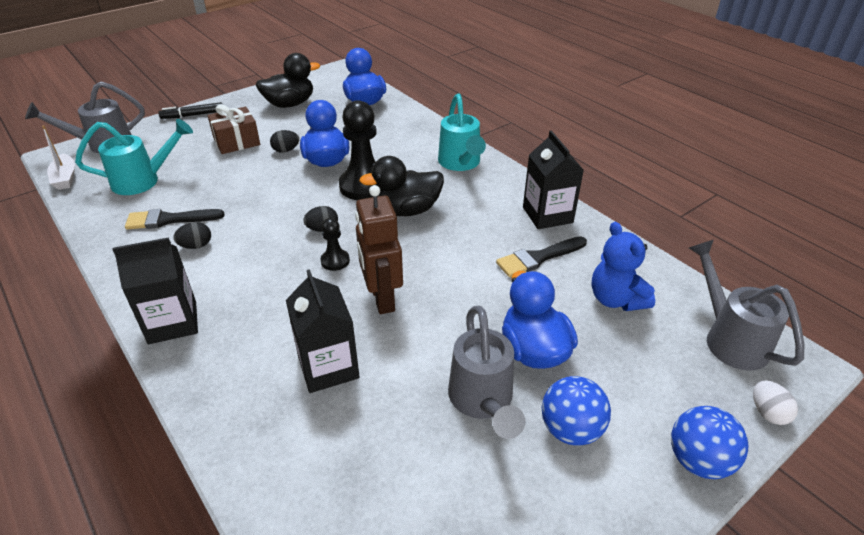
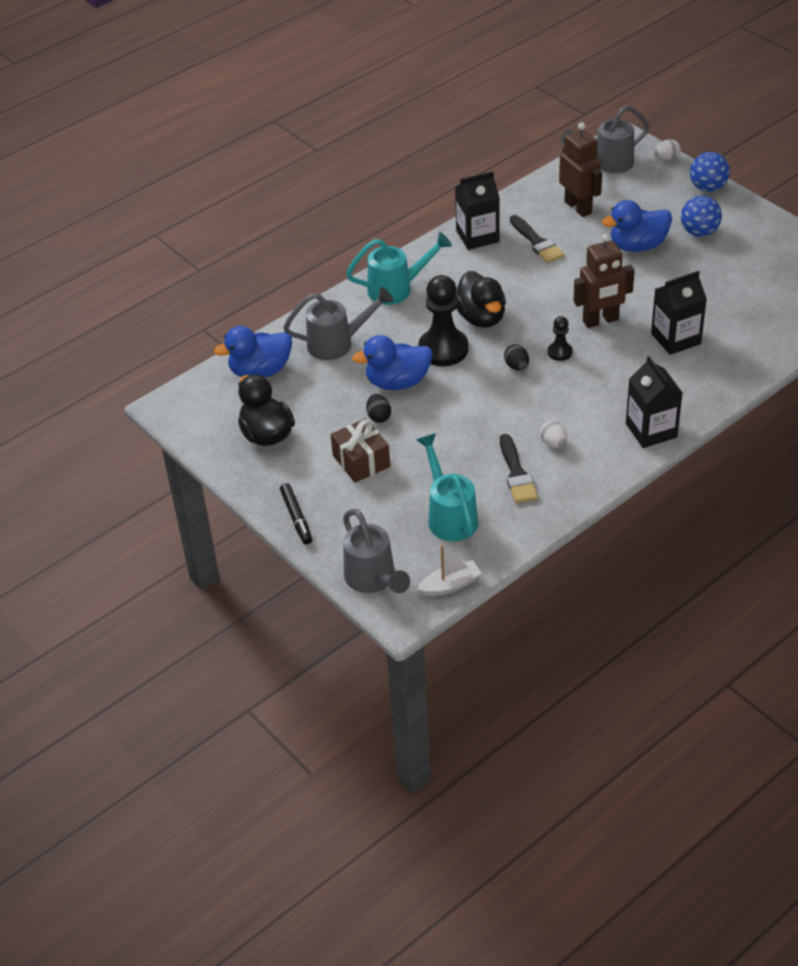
camera: 90 degrees left, 5 degrees up
(196, 246) = (553, 443): black egg -> white egg
(483, 402) = (688, 267): grey watering can -> grey watering can (338, 343)
(616, 299) = (578, 207): blue teddy bear -> brown robot

